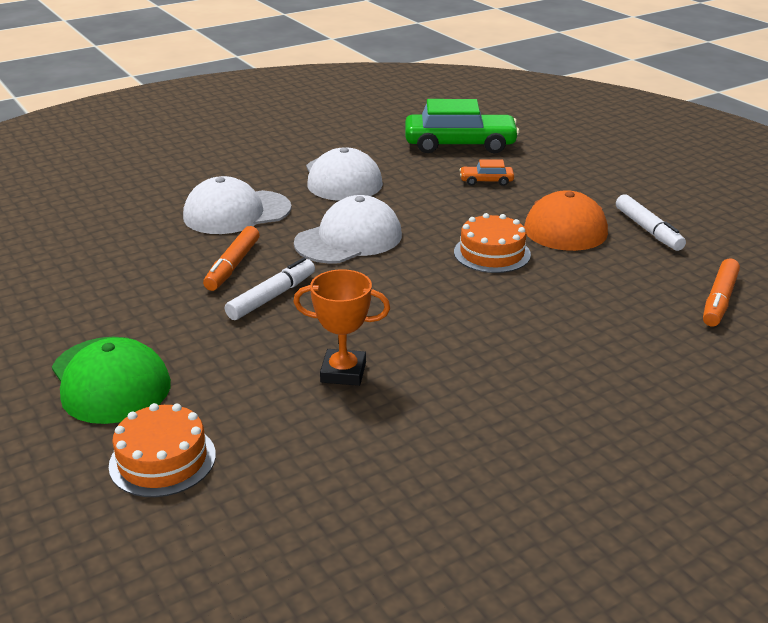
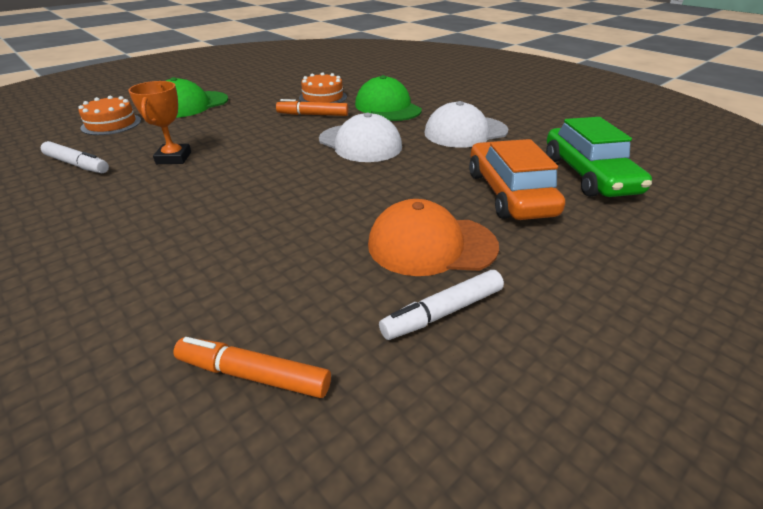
camera: 80 degrees right, 5 degrees up
(236, 212) = (387, 107): white cap -> green cap
(272, 297) = (272, 129): white marker -> white marker (77, 164)
(486, 181) = (509, 193): orange car -> orange car, size x2.25
(492, 253) = (350, 203): orange cake -> orange cake (323, 97)

